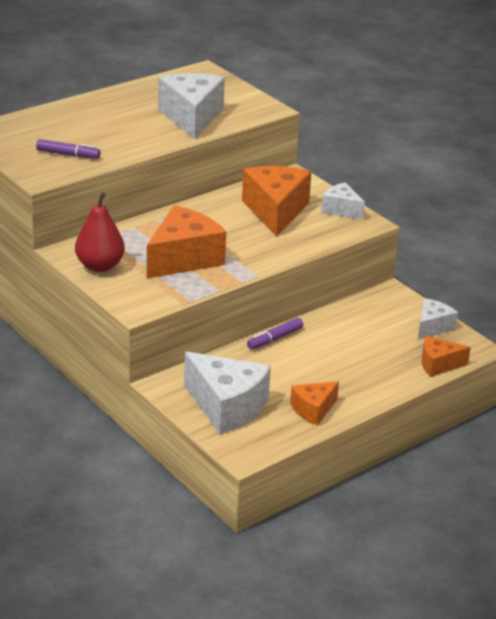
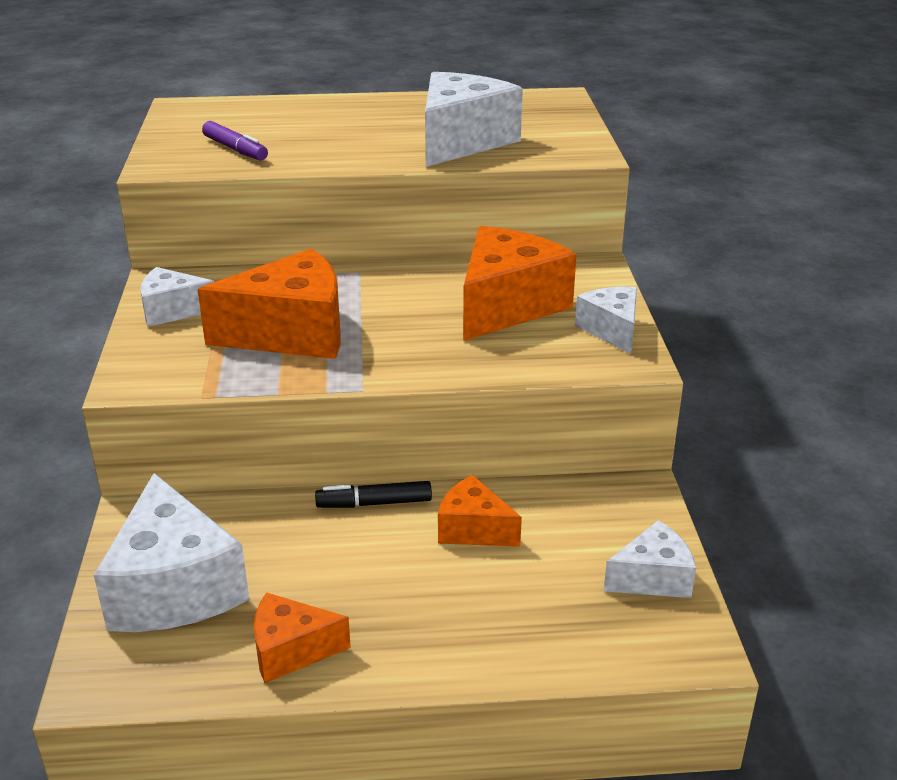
camera: 35 degrees right, 0 degrees up
(100, 266) = (172, 311): red pear -> white cheese
(275, 339) = (374, 503): purple marker -> black marker
(438, 365) = (593, 654): orange cheese -> orange cheese (473, 529)

